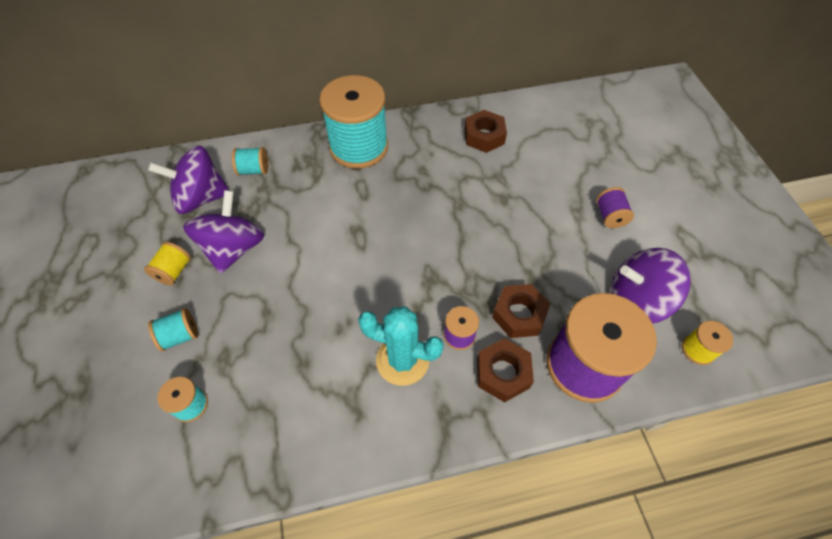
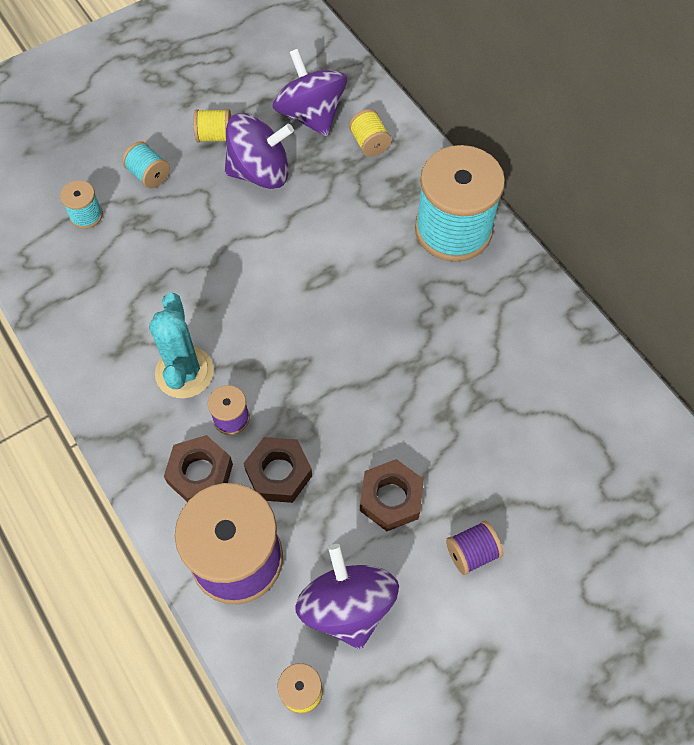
camera: 70 degrees right, 5 degrees up
(254, 170) = (369, 143): turquoise spool -> yellow spool
(484, 136) = (543, 363): brown nut -> brown nut (391, 498)

